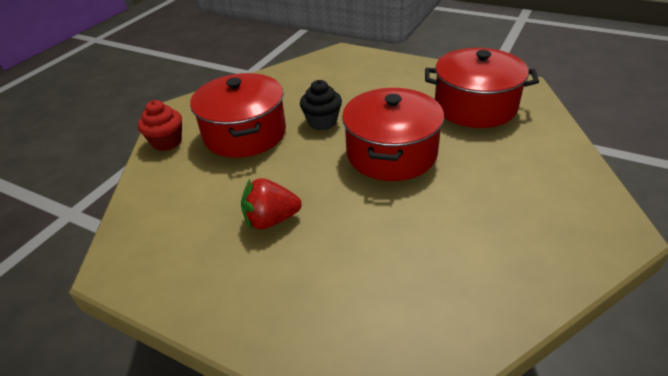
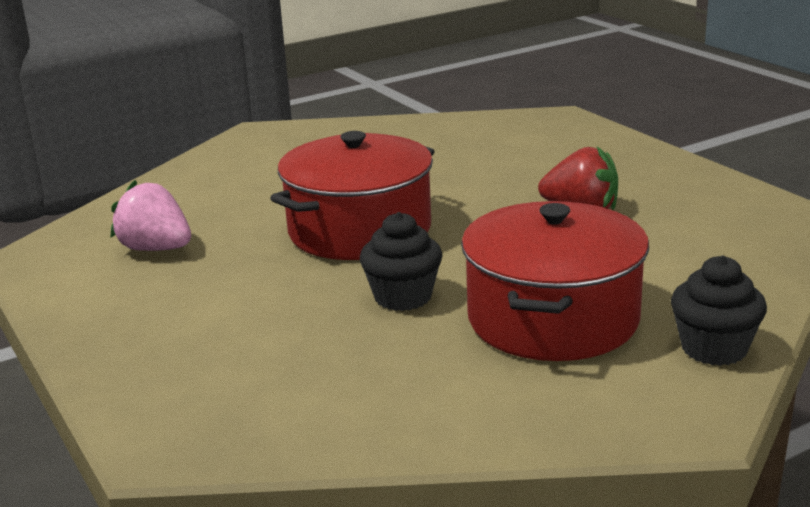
camera: 150 degrees left, 15 degrees down
(167, 142) = (714, 349): red cupcake -> black cupcake
(475, 106) = (156, 249): red pot -> pink strawberry

